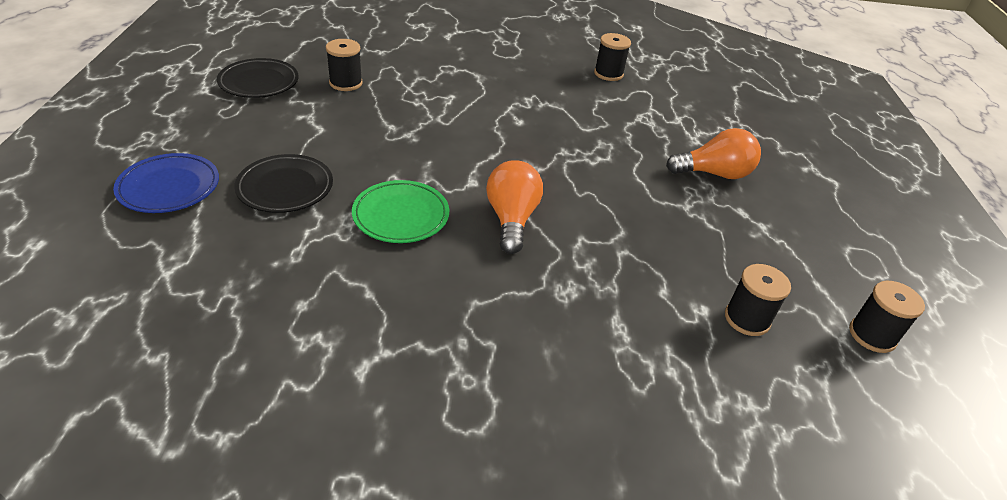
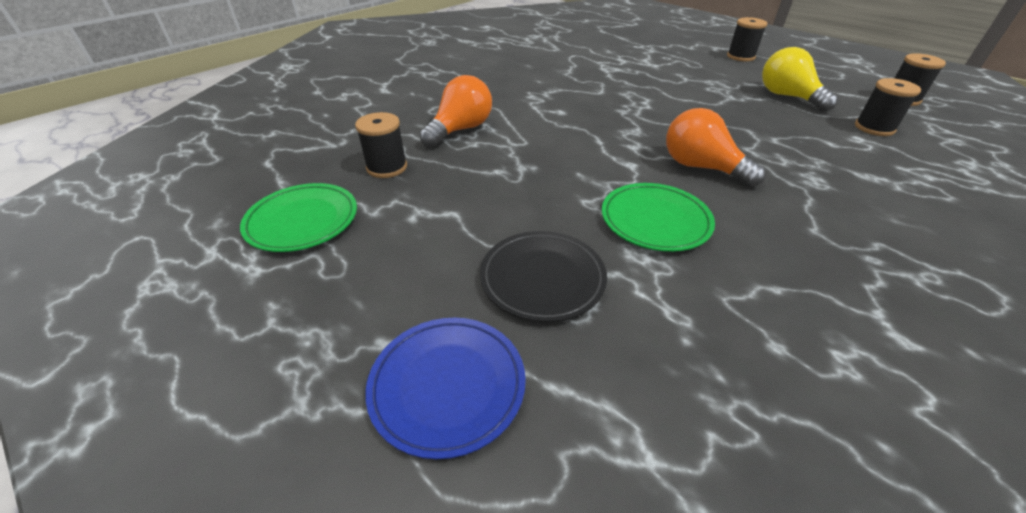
camera: 45 degrees left, 0 degrees up
(259, 82) = (302, 221): black plate -> green plate
(608, 74) = (535, 57): black spool -> black spool (740, 56)
(714, 173) = (699, 74): orange light bulb -> orange light bulb (460, 129)
(744, 243) = (787, 96): none -> yellow light bulb

